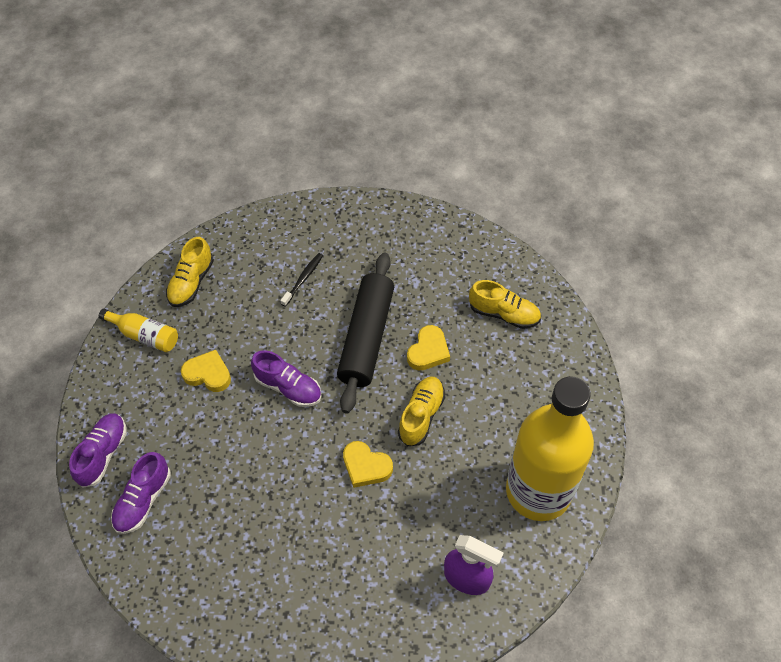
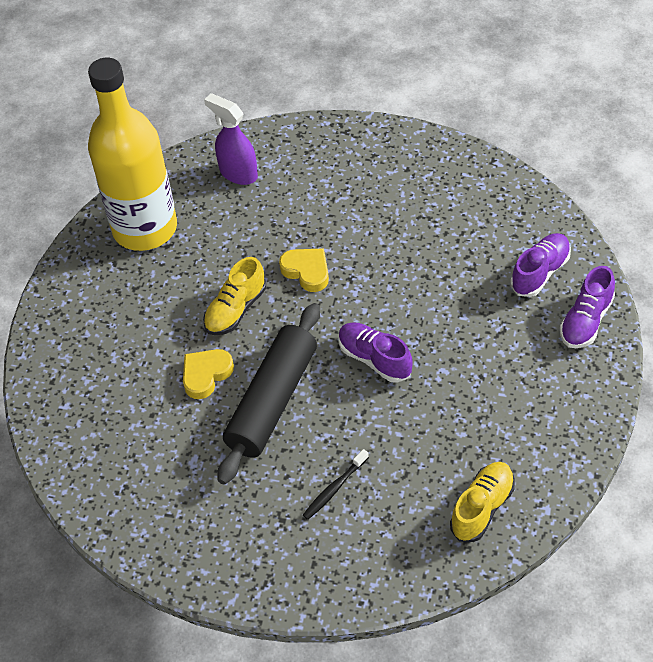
camera: 165 degrees left, 5 degrees down
(145, 335) = (543, 446): yellow bottle -> none
(208, 374) = (466, 387): yellow heart -> none
(504, 314) = (103, 404): yellow shoe -> none

